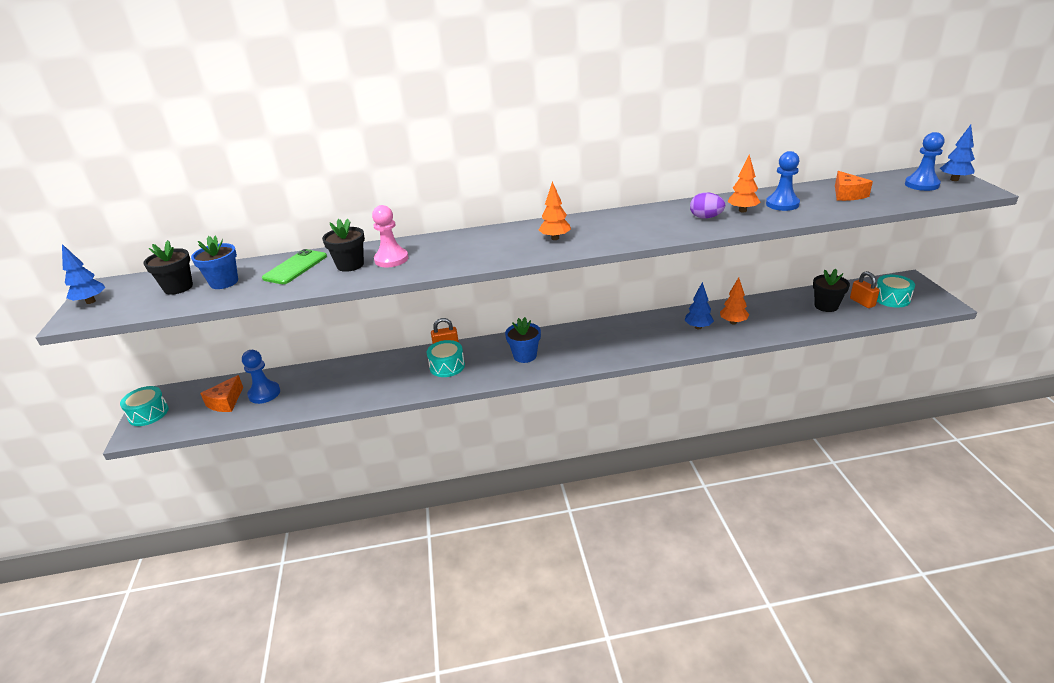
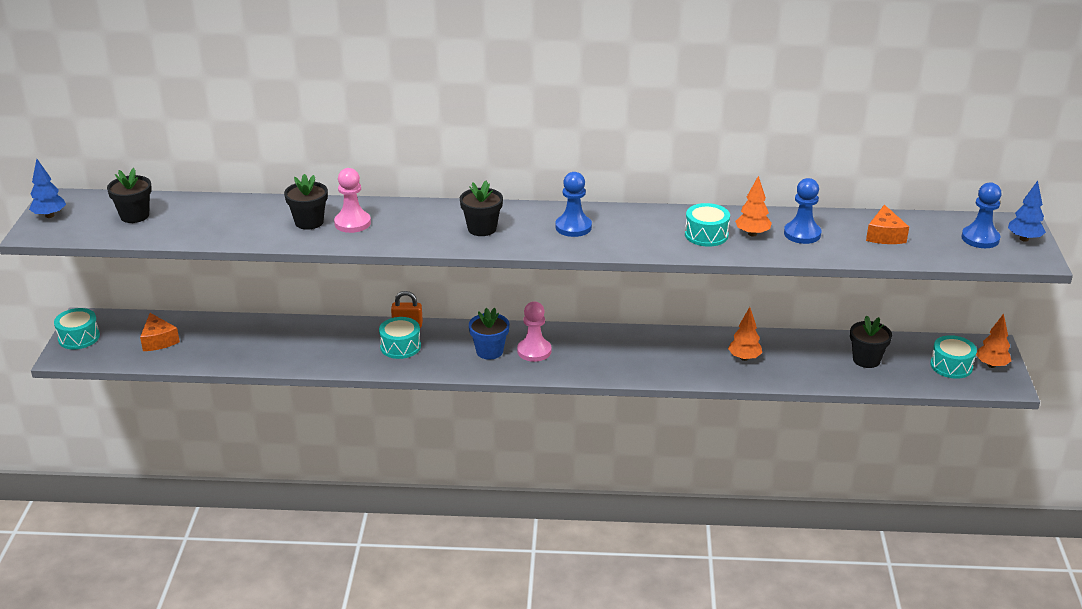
camera: 10 degrees right, 0 degrees up
(224, 282) = (180, 218): blue flower pot -> none
(225, 402) = (158, 340): orange cheese -> orange cheese turned 60 degrees counterclockwise
(264, 393) = (200, 339): blue pawn -> blue pawn (573, 227)
(295, 267) = (253, 214): green phone -> none
(511, 244) = (482, 229): none -> black flower pot
(555, 238) = (531, 230): orange tree -> orange tree (991, 365)
(562, 349) = (534, 351): none -> pink pawn
(698, 327) = (700, 356): blue tree -> none
(706, 217) = (706, 235): purple egg -> turquoise drum
(862, 302) = (912, 363): orange padlock -> none

